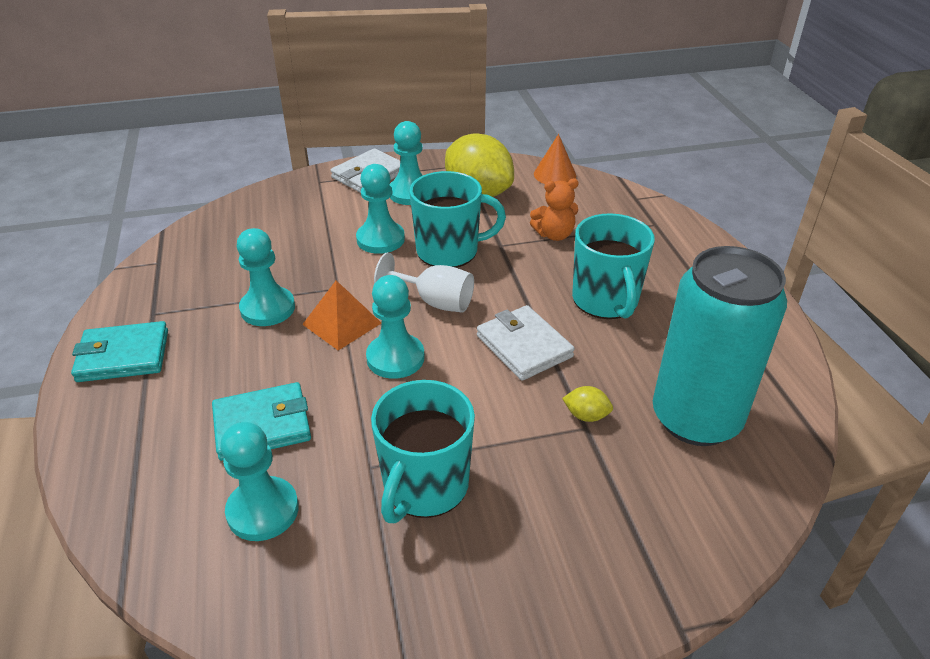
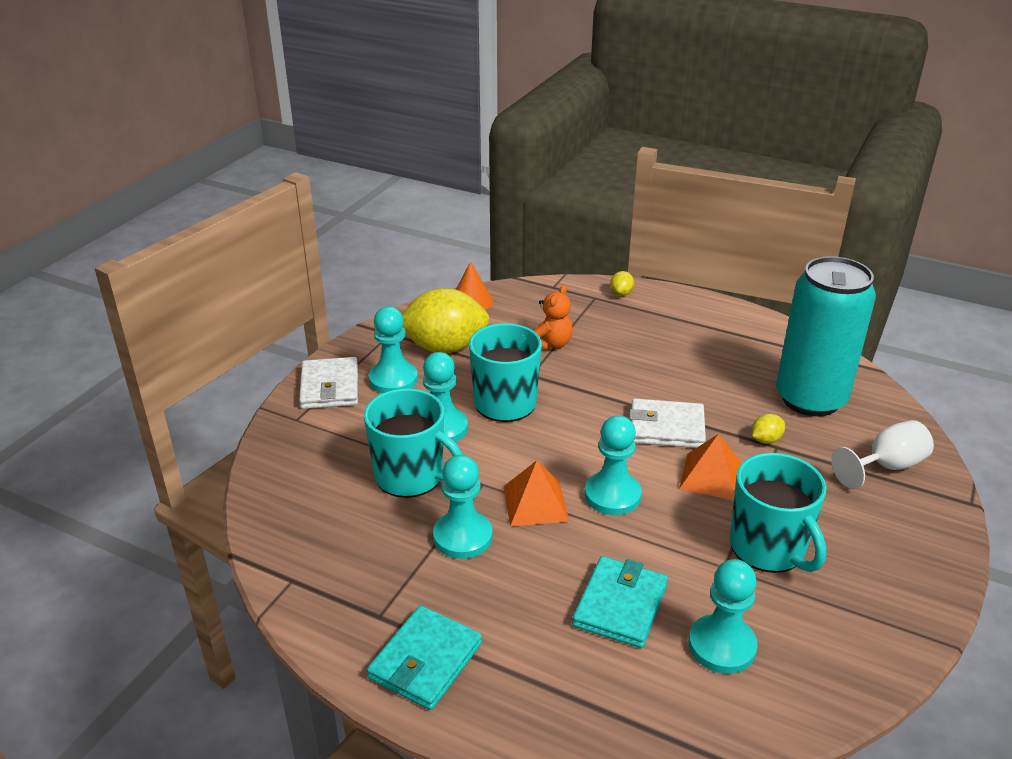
camera: 50 degrees left, 5 degrees down
(435, 302) = (565, 442): white goblet -> white goblet (886, 466)
(488, 403) = (711, 476): none -> orange pyramid
(605, 300) = (656, 366): turquoise mug -> turquoise mug (411, 476)
(684, 234) = (621, 293): none -> yellow lemon

